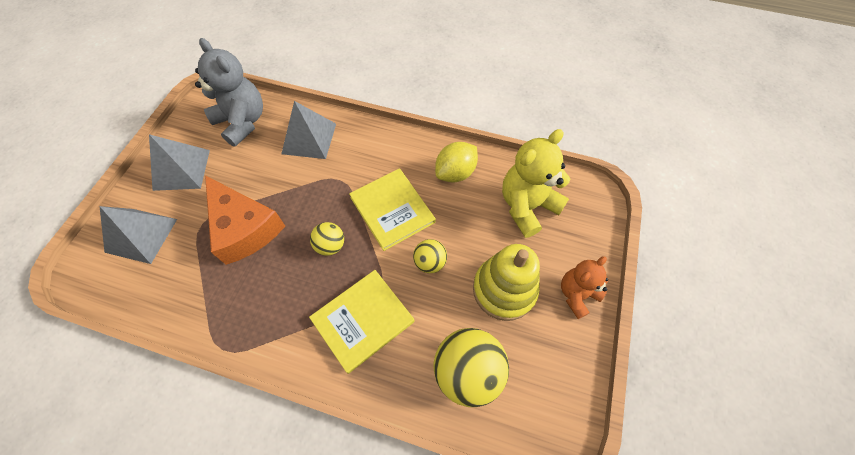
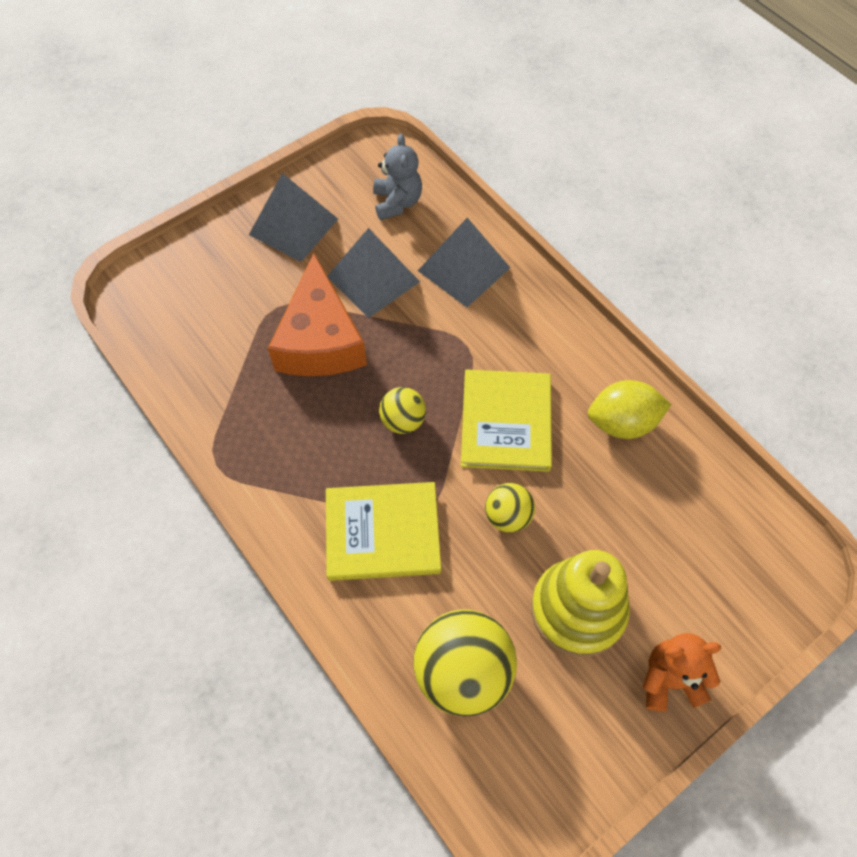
camera: 35 degrees right, 0 degrees up
(141, 235) = (208, 282): grey pyramid -> grey pyramid (373, 279)
(242, 122) = (397, 202): grey teddy bear -> grey teddy bear, size x0.62
(527, 206) = (689, 526): yellow teddy bear -> none

